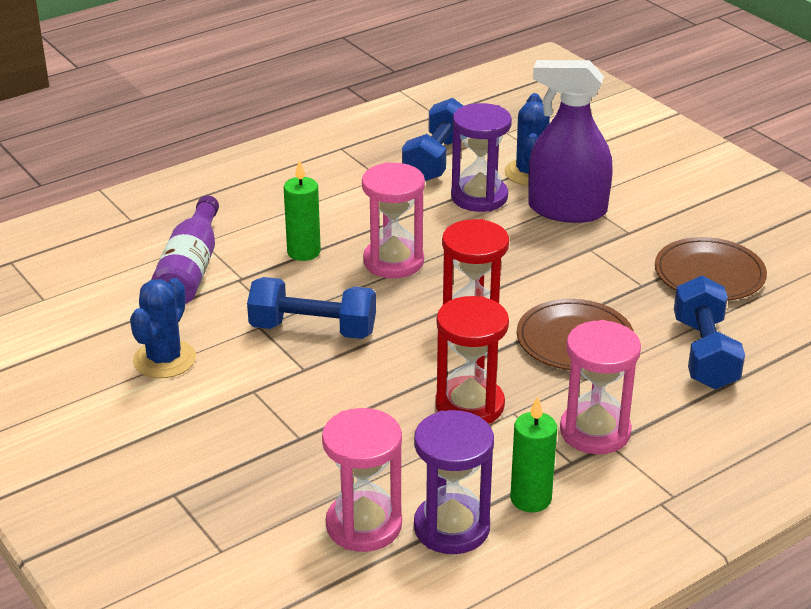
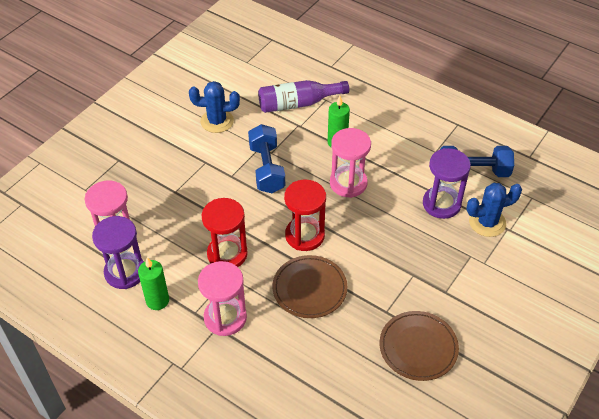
camera: 70 degrees right, 15 degrees up
(567, 210) = (453, 252): purple spray bottle -> none
(705, 353) = (325, 360): blue dumbbell -> none

